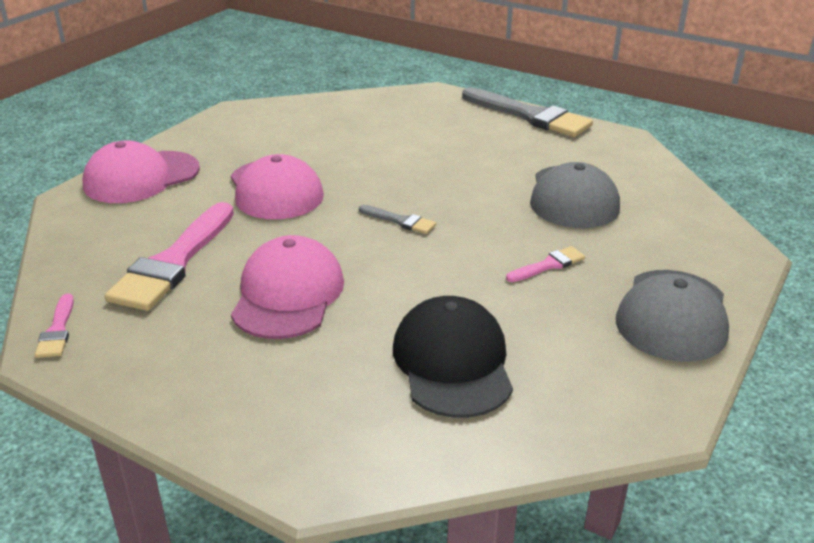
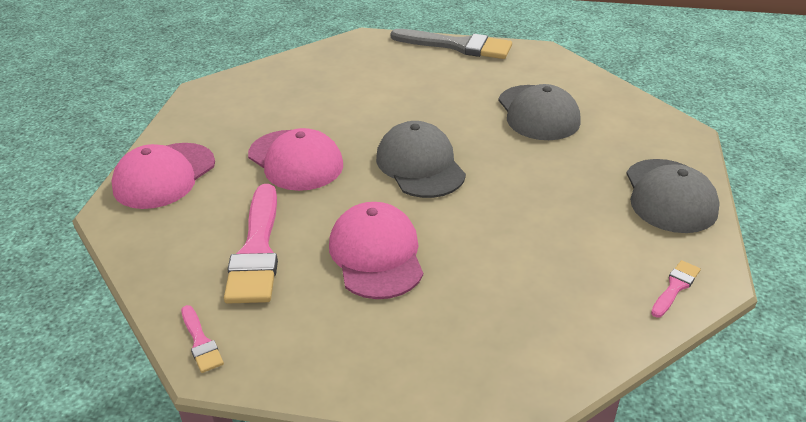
camera: 20 degrees left, 5 degrees up
(400, 221) = (420, 165): grey brush -> grey cap
(452, 362) = (543, 278): black cap -> none
(548, 265) = (558, 176): pink brush -> pink brush (675, 287)

